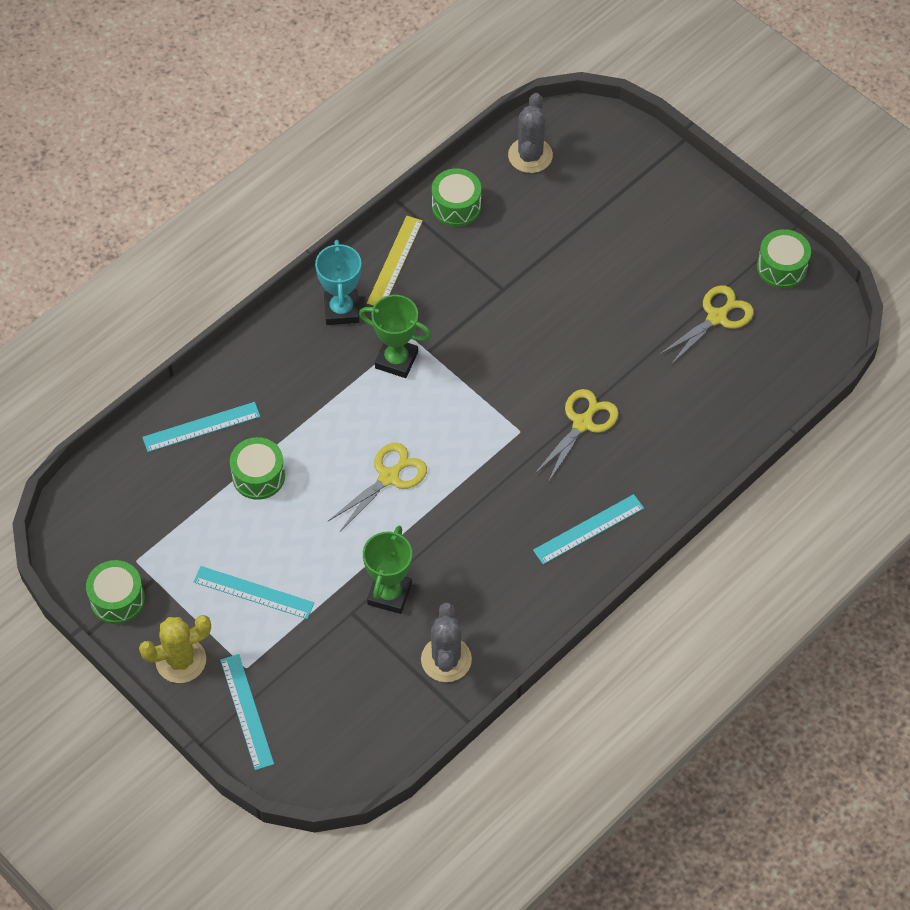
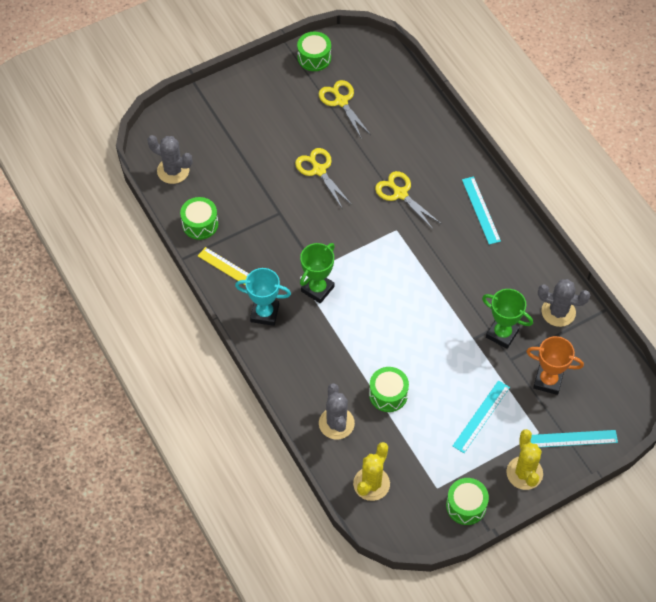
camera: 75 degrees left, 0 degrees up
(124, 485) = (371, 484): none -> yellow cactus
(201, 427) = (336, 423): turquoise ruler -> grey cactus
(330, 665) = (548, 381): none -> orange trophy
(389, 477) = (411, 314): yellow scissors -> yellow scissors (319, 170)

